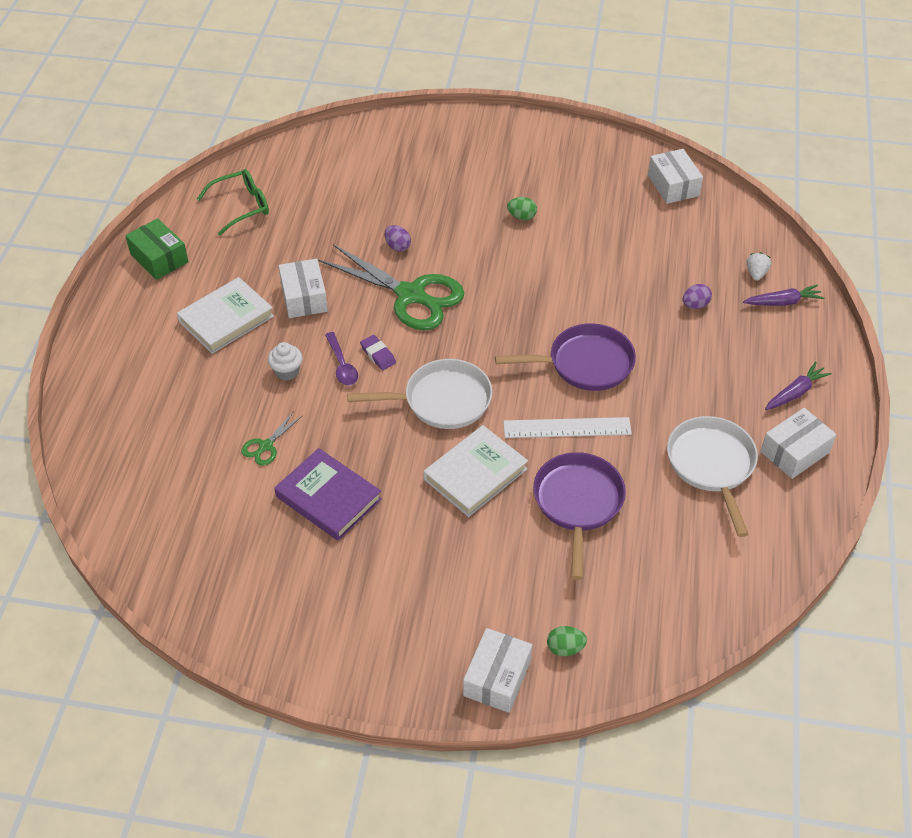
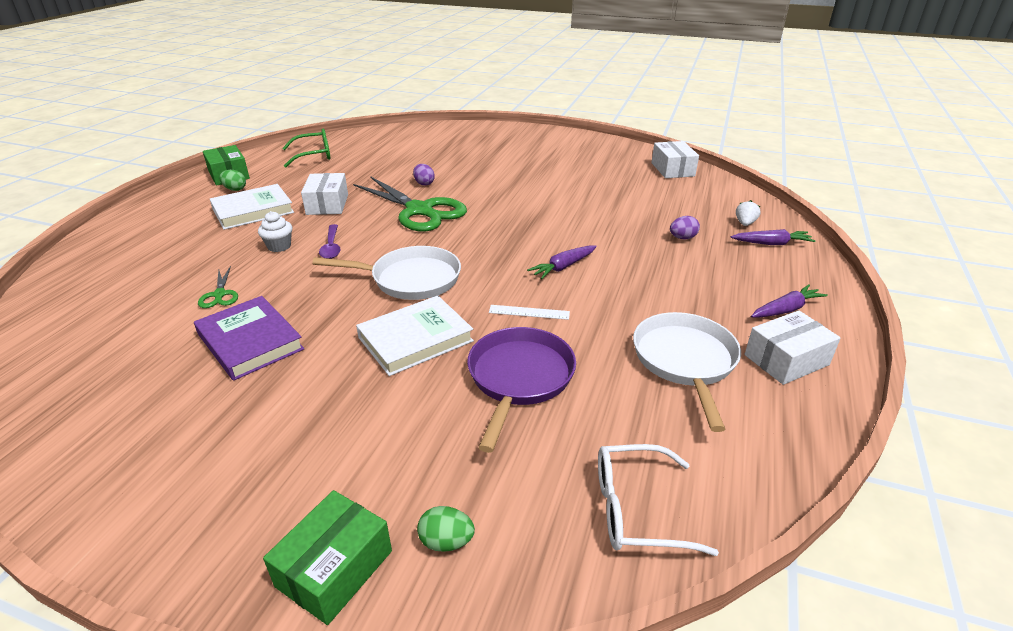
camera: 10 degrees right, 15 degrees down
(265, 446) = (219, 295): green scissors -> green scissors turned 60 degrees counterclockwise
(378, 355) = (368, 243): purple eraser -> none
(497, 678) = (334, 568): white box -> green box
(521, 217) = (536, 176): green egg -> green egg (235, 189)
(567, 427) = (529, 312): white ruler -> white ruler, size x0.59
(585, 363) = (563, 267): purple pan -> purple carrot
(690, 604) = (636, 509): none -> white glasses

